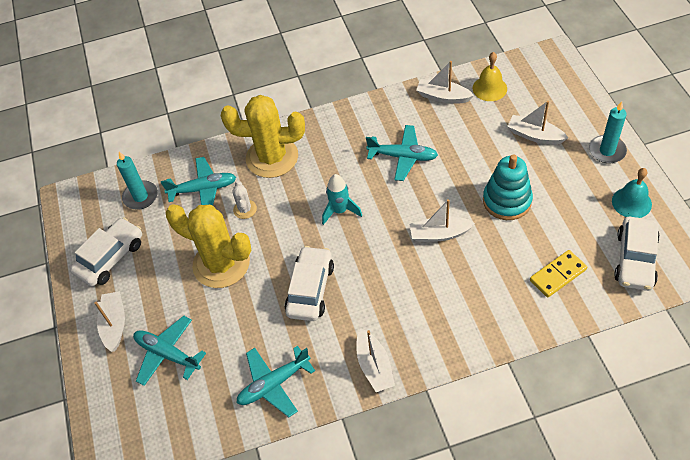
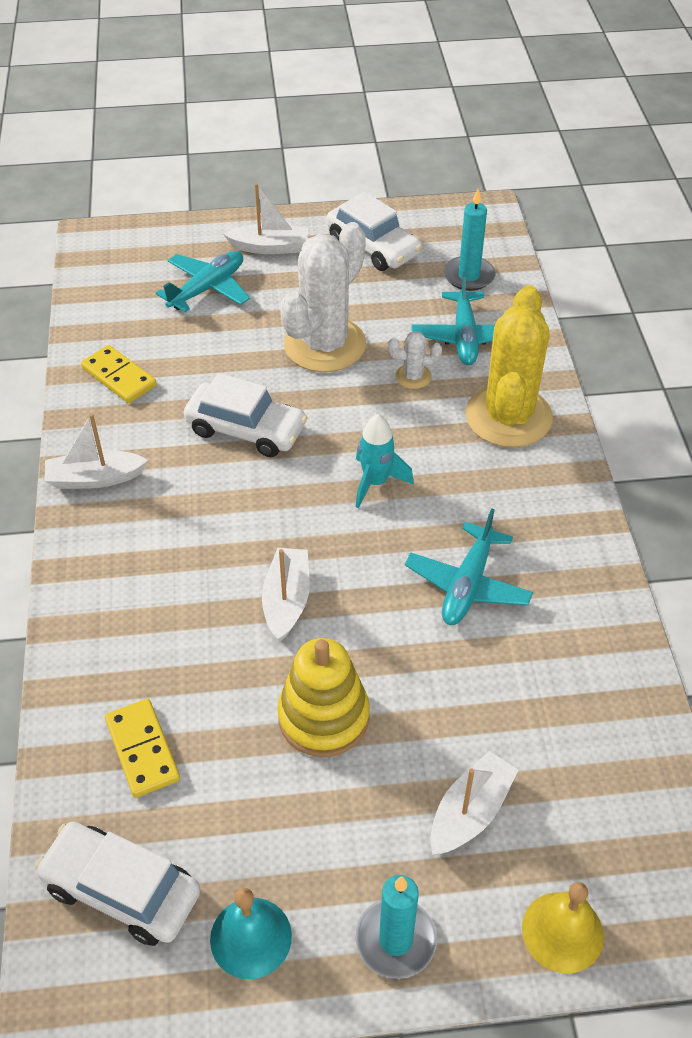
camera: 95 degrees right, 5 degrees down
(221, 264) = (325, 345): yellow cactus -> white cactus
(274, 384) = (119, 377): turquoise plane -> yellow domino
(443, 97) = (606, 678): white boat -> none
(489, 88) = (618, 766): yellow bell -> yellow bell (562, 932)
(507, 201) = (323, 717): turquoise stacking toy -> yellow stacking toy

